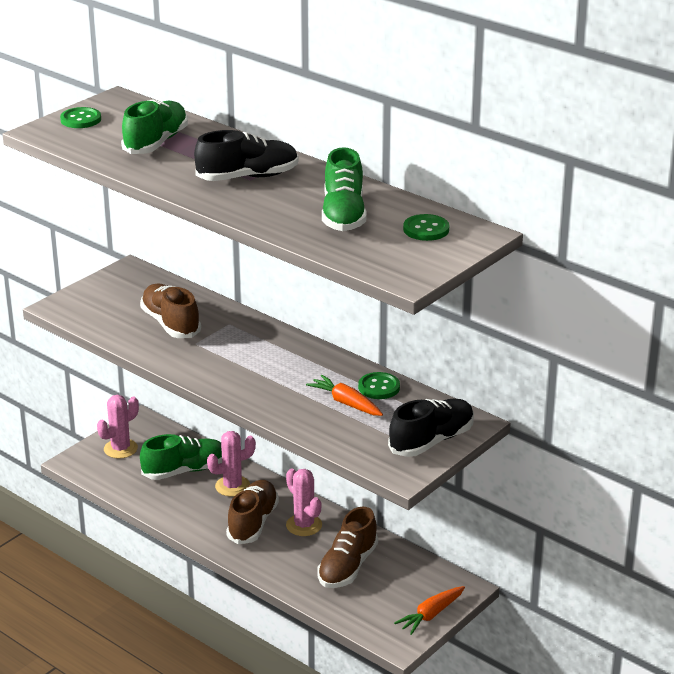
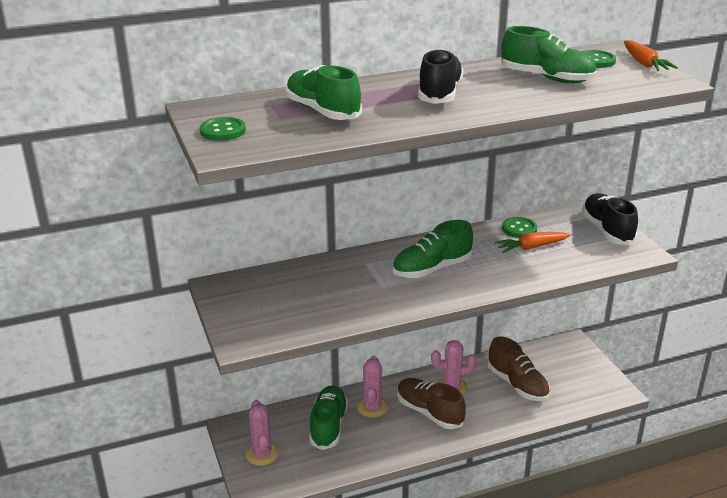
camera: 60 degrees left, 0 degrees up
(170, 324) = (337, 290): brown shoe -> none
(251, 359) = (432, 269): none -> green shoe
(431, 615) = (595, 366): orange carrot -> orange carrot (644, 63)

